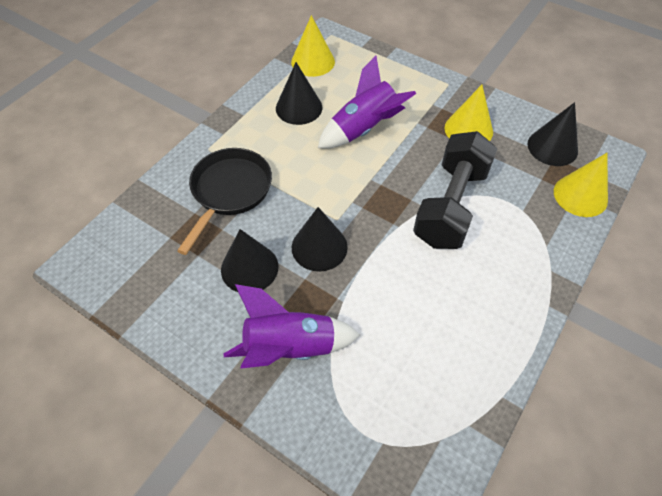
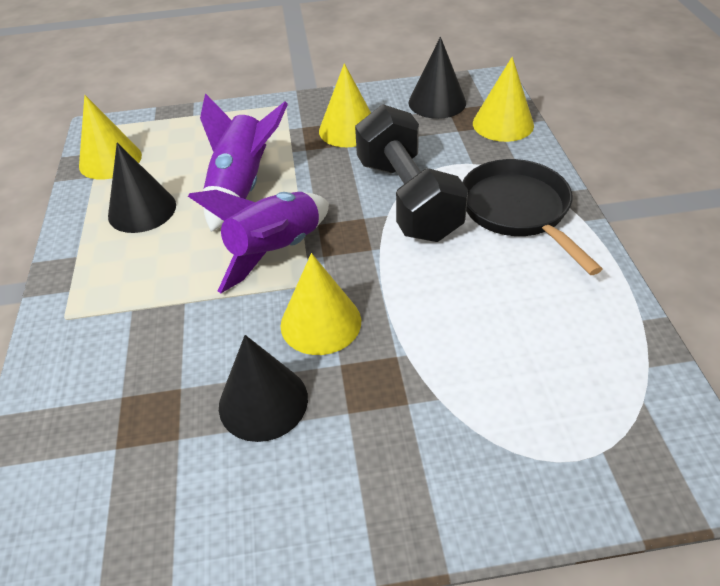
camera: 40 degrees left, 10 degrees down
(229, 191) = (146, 343): black pan -> black pan (518, 211)
(290, 347) = (405, 444): purple rocket -> purple rocket (276, 251)
(319, 247) = (320, 322): black cone -> yellow cone

